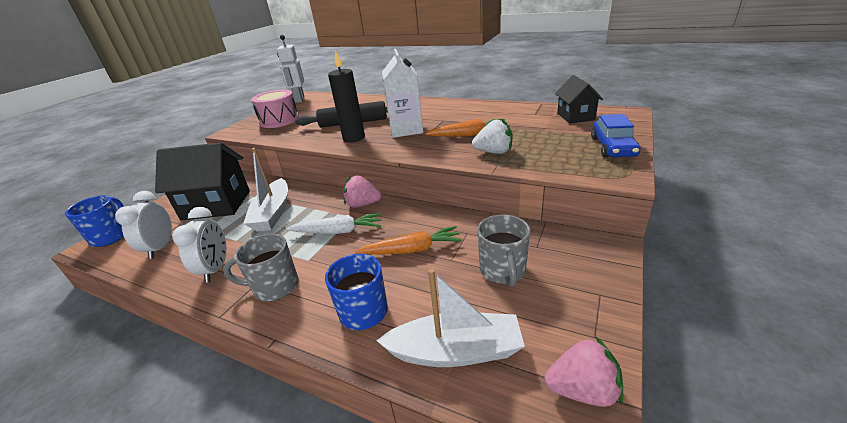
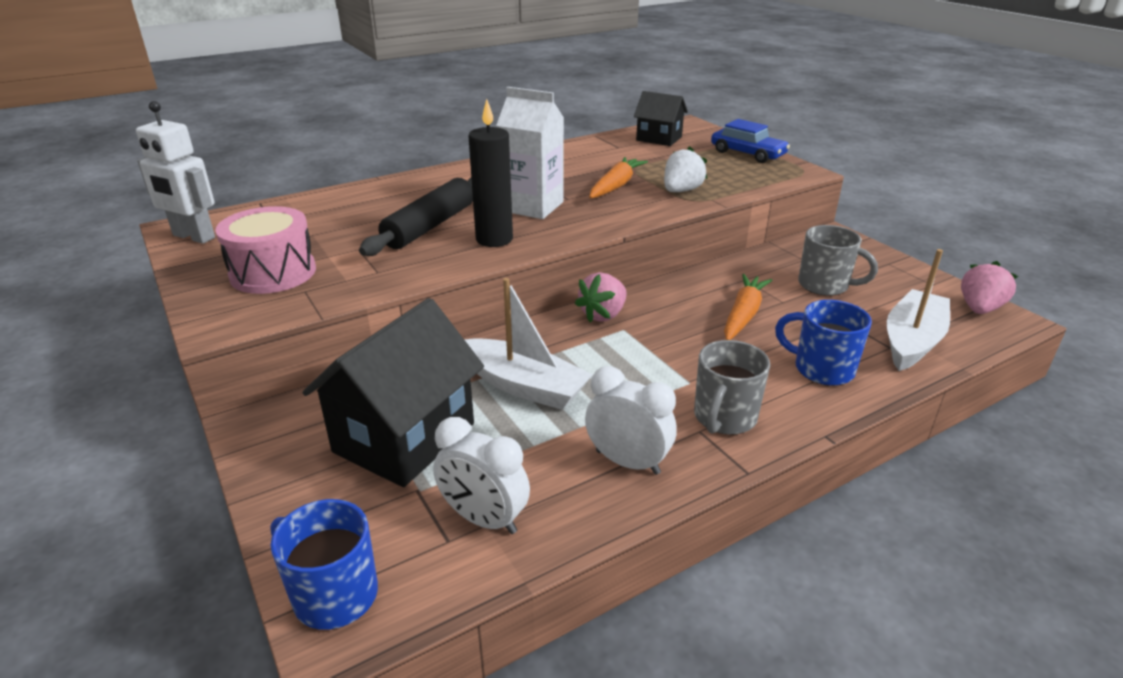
camera: 60 degrees left, 0 degrees up
(338, 231) = (648, 347): white carrot -> none

